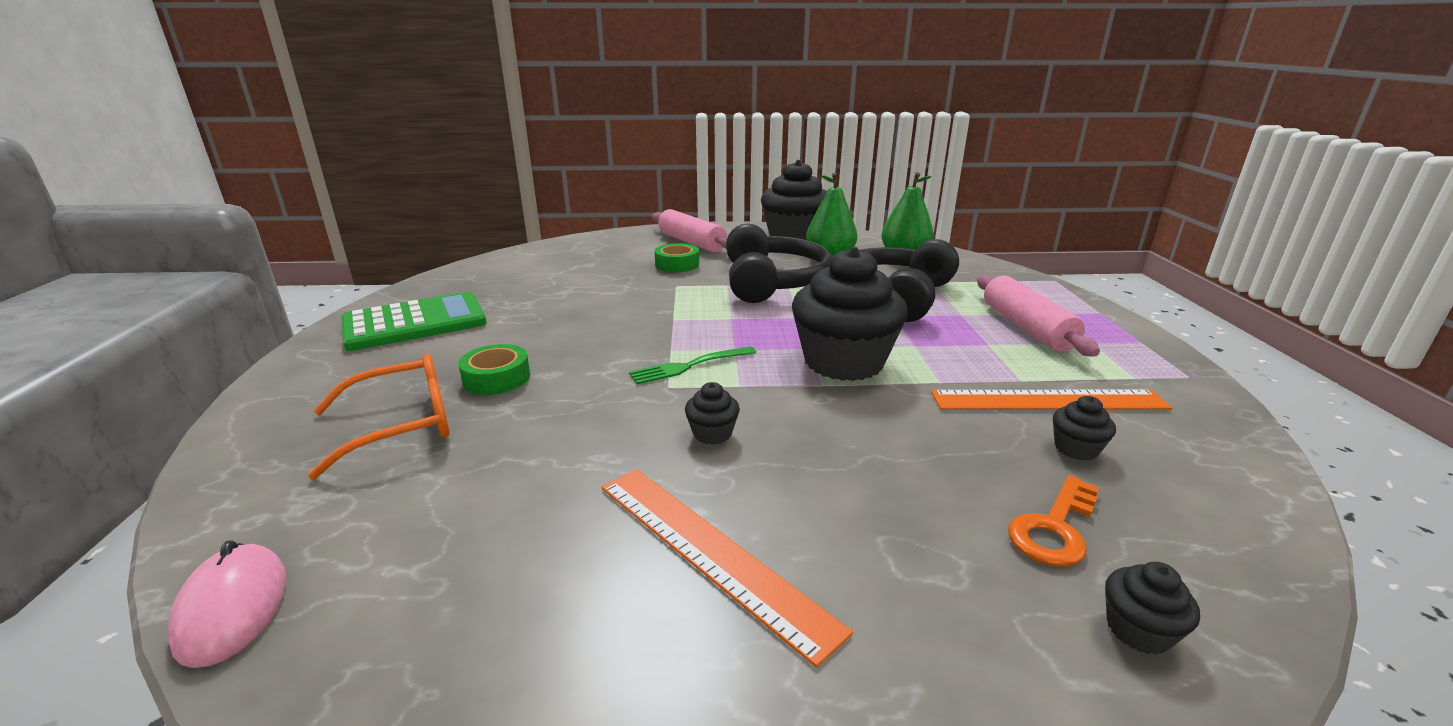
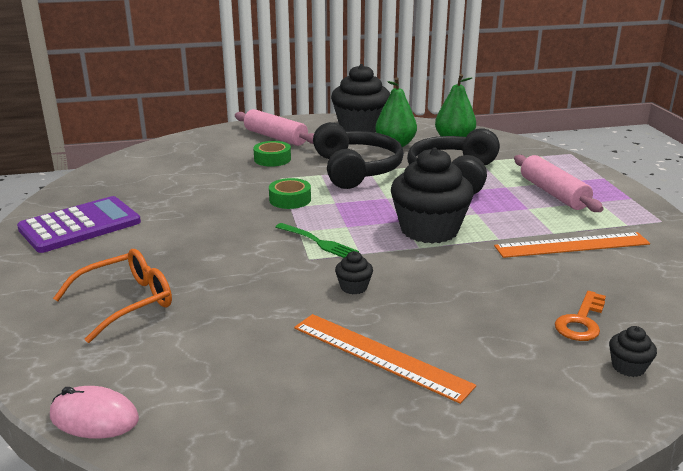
camera: 10 degrees left, 0 degrees up
(232, 608) = (94, 418): pink mouse -> pink mouse turned 45 degrees counterclockwise
(415, 323) = (80, 226): green calculator -> purple calculator
(496, 378) = (176, 263): green tape -> green tape (290, 199)
(689, 366) = (318, 242): green fork -> green fork turned 105 degrees counterclockwise
(1076, 449) = (591, 274): black cupcake -> none

